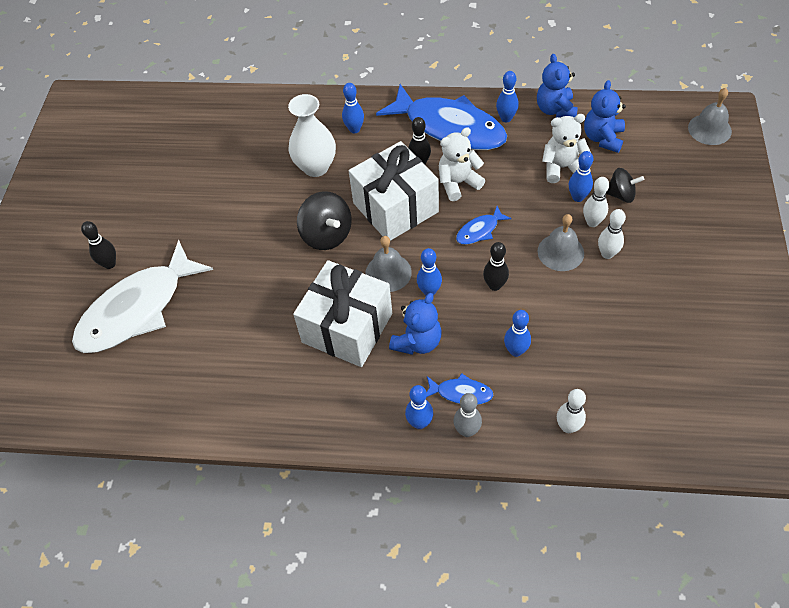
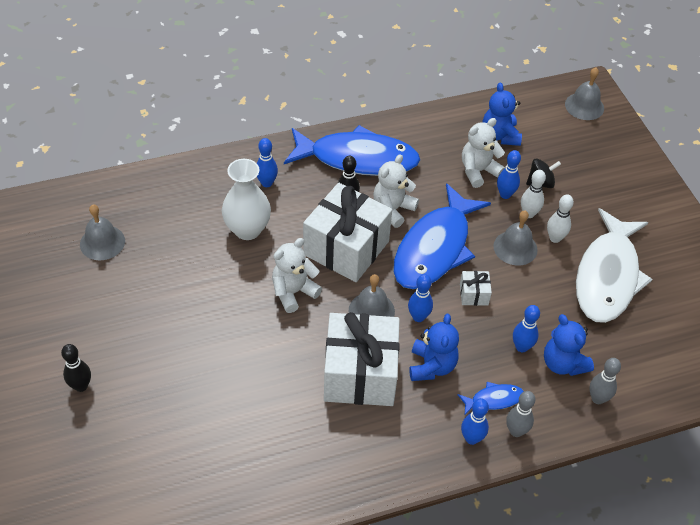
camera: 30 degrees left, 5 degrees down
(137, 309) = (138, 422): white fish -> white fish (607, 276)
(189, 146) = (102, 242): none -> grey bell
(326, 235) = (293, 292): black spinning top -> white teddy bear
(479, 230) = (435, 248): blue fish -> blue fish, size x2.39
(494, 285) = (474, 294): black bowling pin -> white gift
(506, 118) = (405, 138): blue bowling pin -> none
(555, 110) = (446, 119): blue teddy bear -> blue teddy bear (563, 363)
(568, 427) = (598, 398): white bowling pin -> grey bowling pin

